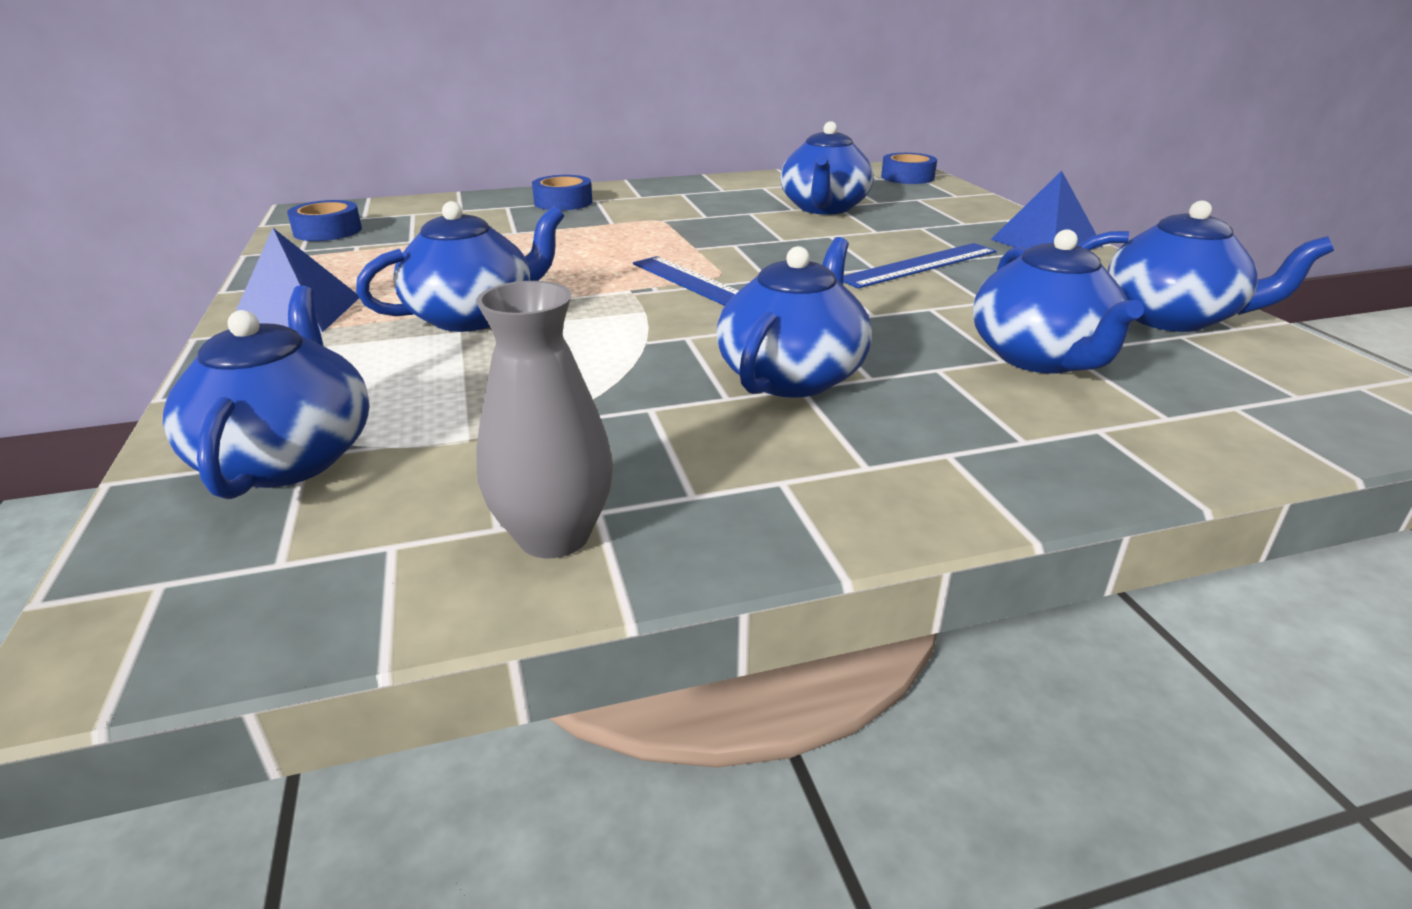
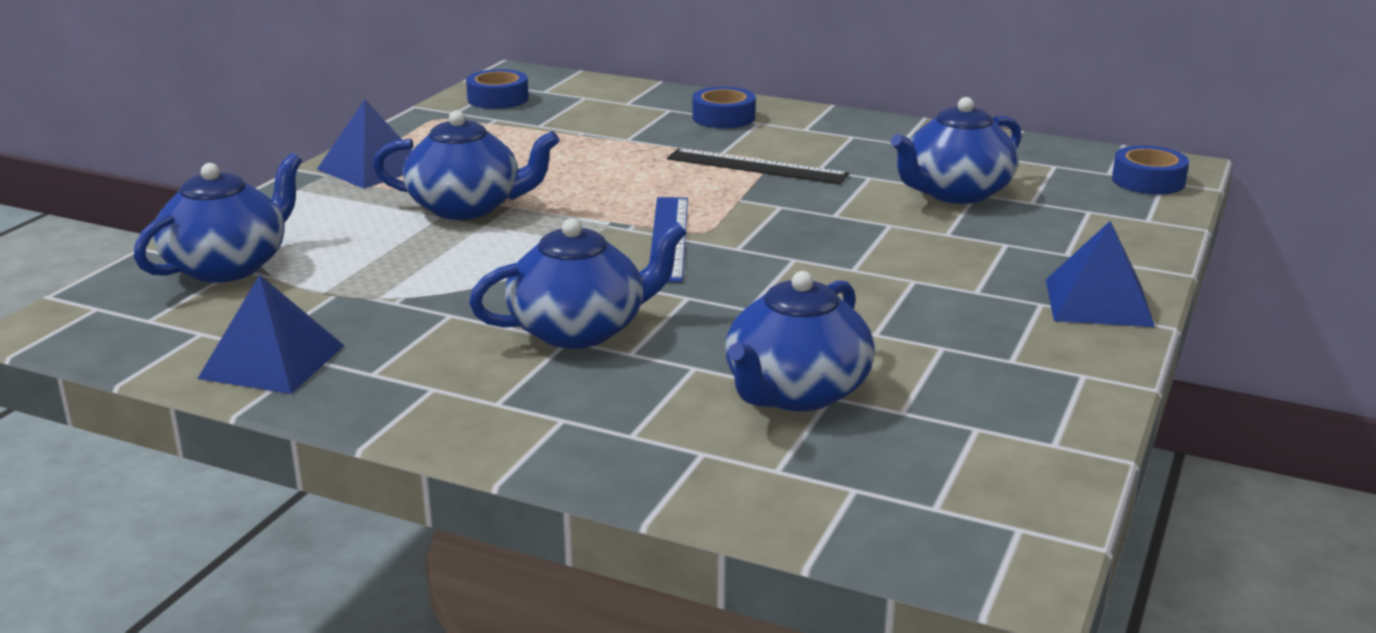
camera: 40 degrees right, 5 degrees down
(554, 536) = (272, 361): grey vase -> blue pyramid
(659, 225) = (756, 167): none -> black ruler
(919, 265) = (900, 281): blue ruler -> none
(1172, 318) = (1013, 412): blue teapot -> none

